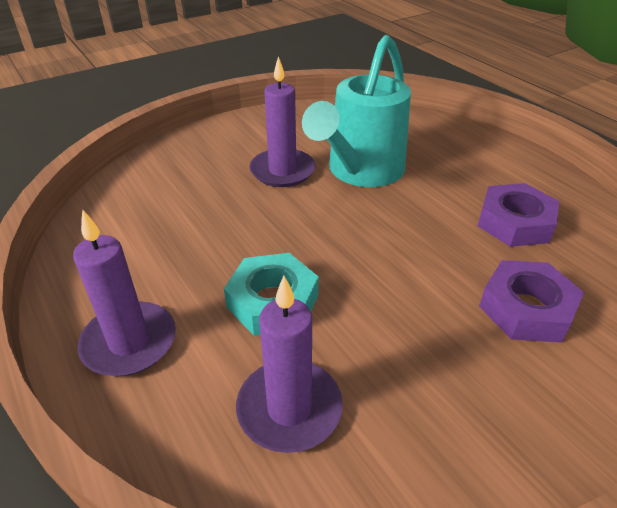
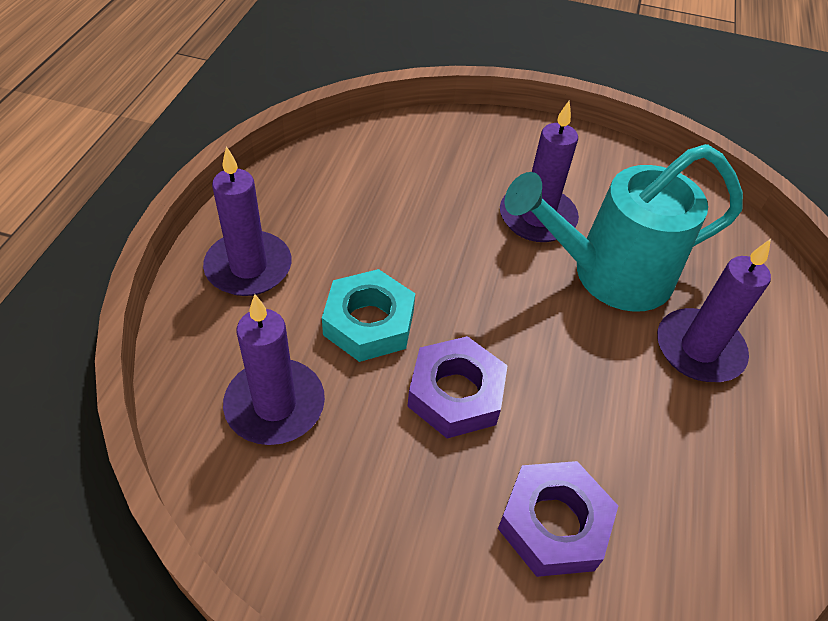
camera: 45 degrees right, 10 degrees up
(450, 174) = (699, 349): none -> purple candle
(514, 223) = (682, 451): purple nut -> purple nut (455, 394)

